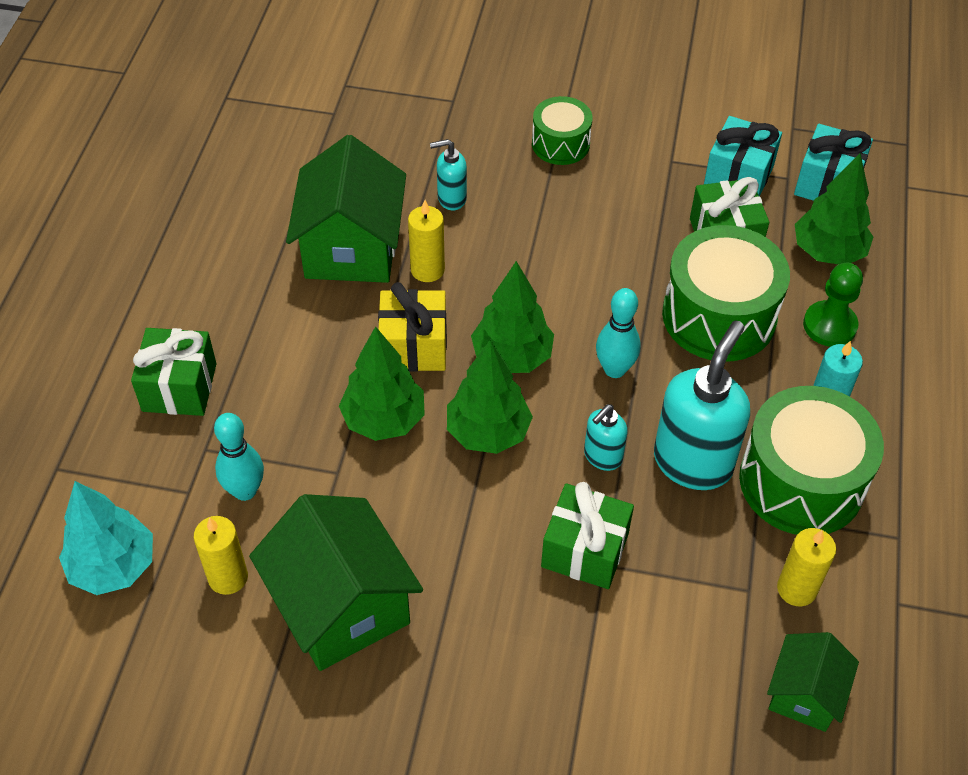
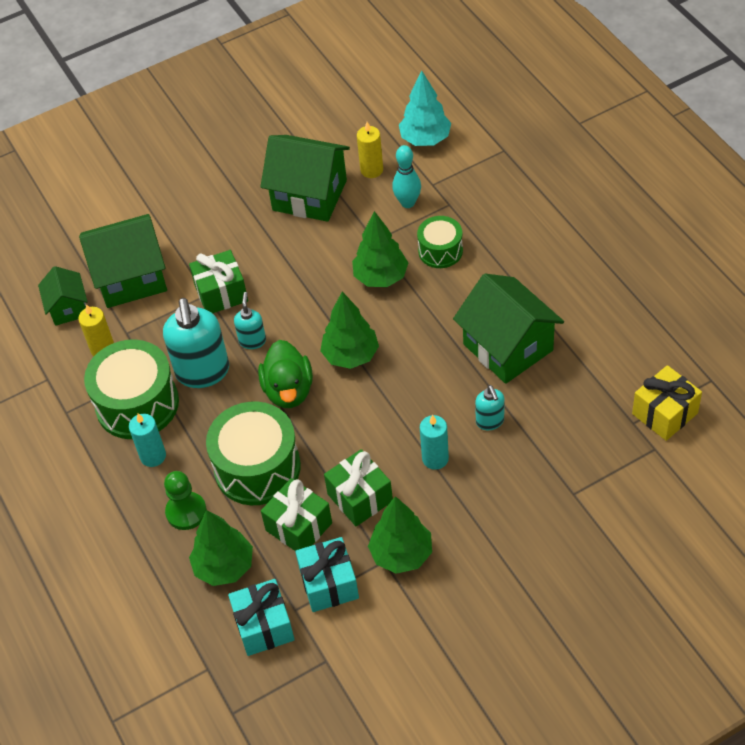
camera: 145 degrees right, 0 degrees up
(179, 387) = (498, 218): green gift -> green gift (360, 498)
(413, 346) = (408, 322): yellow gift -> yellow gift (664, 413)
(427, 270) = (451, 367): yellow candle -> none
(451, 198) = (490, 421): turquoise soap dispenser -> turquoise soap dispenser turned 120 degrees clockwise
(488, 432) = (322, 309): green tree -> green tree (401, 554)
(537, 204) = (435, 458): none -> turquoise candle
(560, 144) = (468, 515): green drum -> green drum (440, 251)
(614, 369) = (288, 390): turquoise bowling pin -> green duck
(683, 673) = (131, 278): none -> green house

